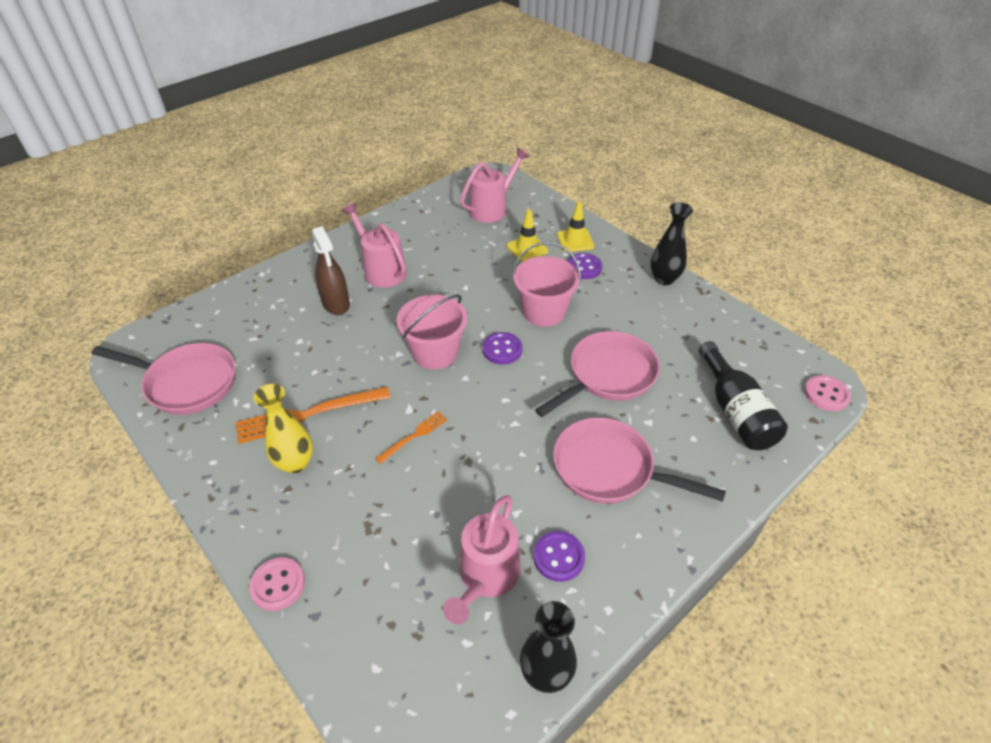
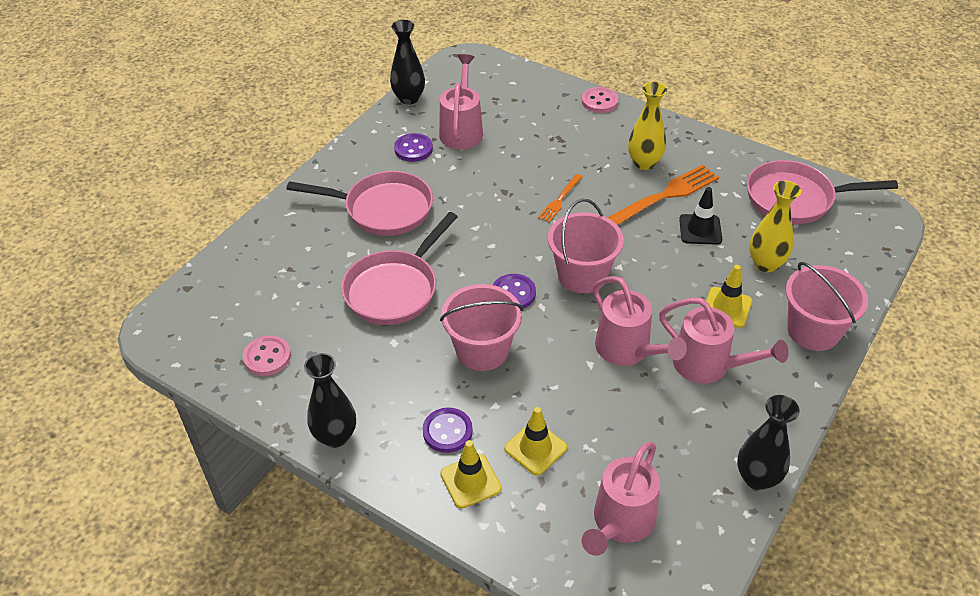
camera: 165 degrees right, 0 degrees up
(274, 329) = (765, 264): none -> yellow vase
(288, 276) = (813, 331): none -> pink bucket
(302, 372) = (700, 229): none -> black traffic cone
(336, 303) = (726, 307): brown spray bottle -> yellow traffic cone
(399, 212) = (757, 478): none -> black vase
(432, 290) = (628, 350): none -> pink watering can
(735, 411) = (264, 280): black bottle -> none
(826, 394) = (165, 316): pink button -> pink button (267, 357)

